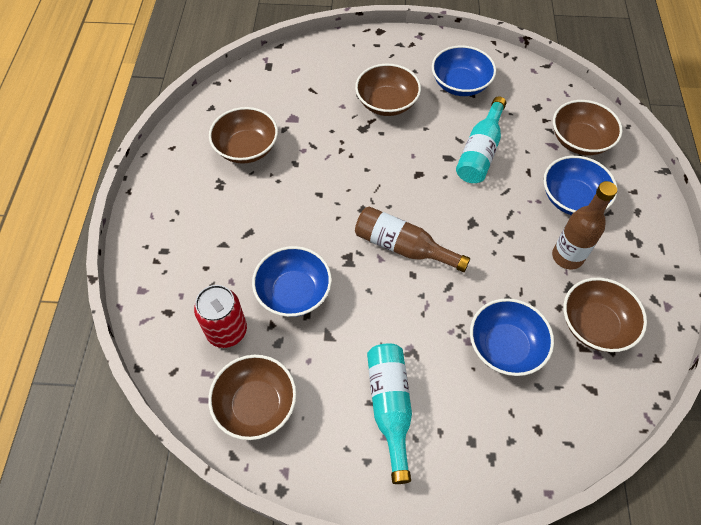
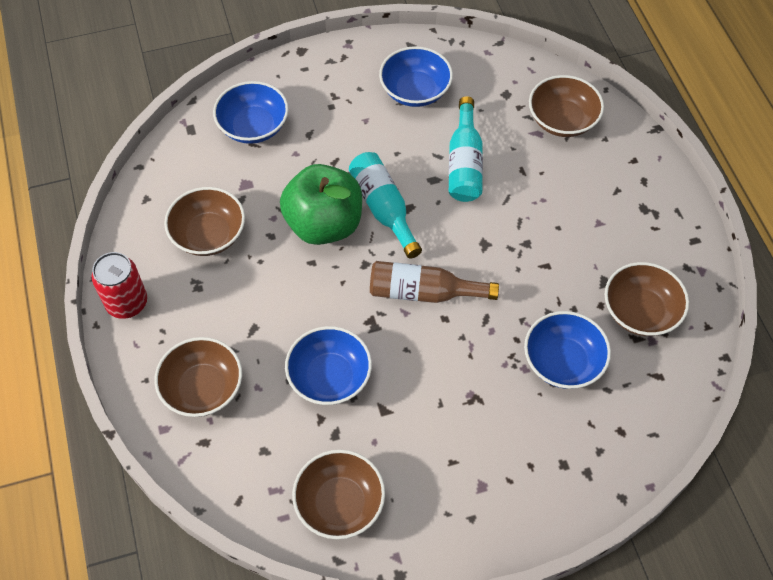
camera: 20 degrees left, 0 degrees up
(227, 331) = (276, 440): red can -> red can (127, 303)
(342, 167) = (324, 224): none -> green apple
(386, 103) = (343, 136): brown bowl -> brown bowl (202, 388)
(390, 407) = (474, 459): turquoise bottle -> turquoise bottle (384, 208)
(567, 257) = (591, 250): brown bottle -> none
(572, 198) = (576, 187): blue bowl -> blue bowl (253, 126)

